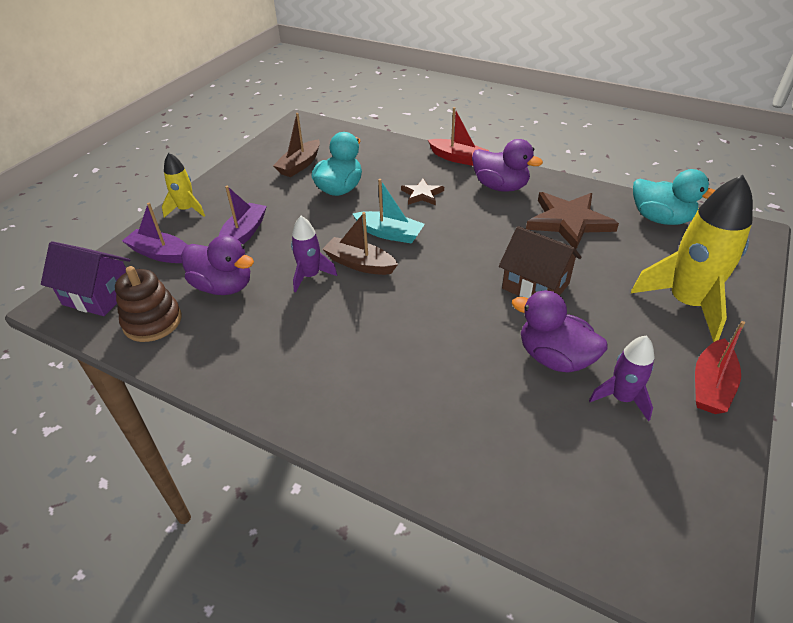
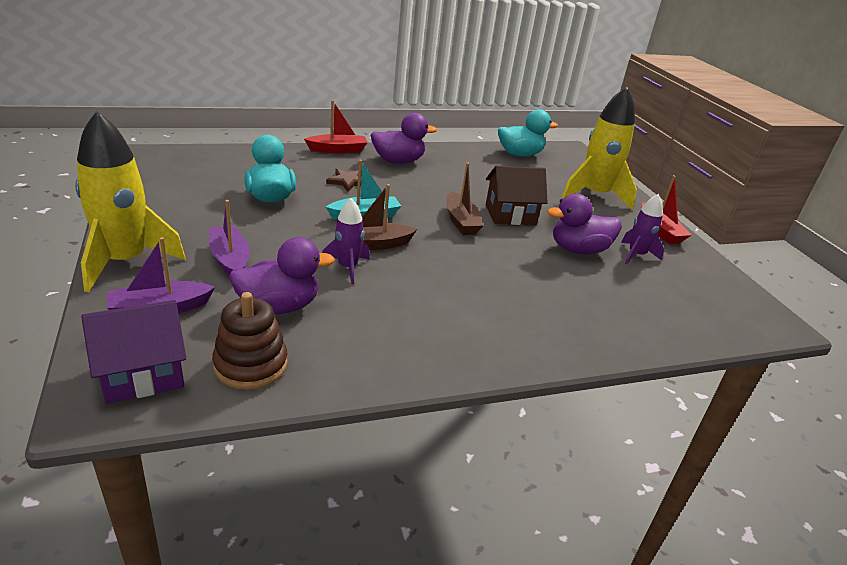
camera: 50 degrees left, 10 degrees down
(187, 210) = (125, 261): yellow rocket -> yellow rocket, size x1.87
(300, 165) = (198, 189): brown boat -> brown boat (461, 221)
(569, 222) = (473, 171): brown star -> none

